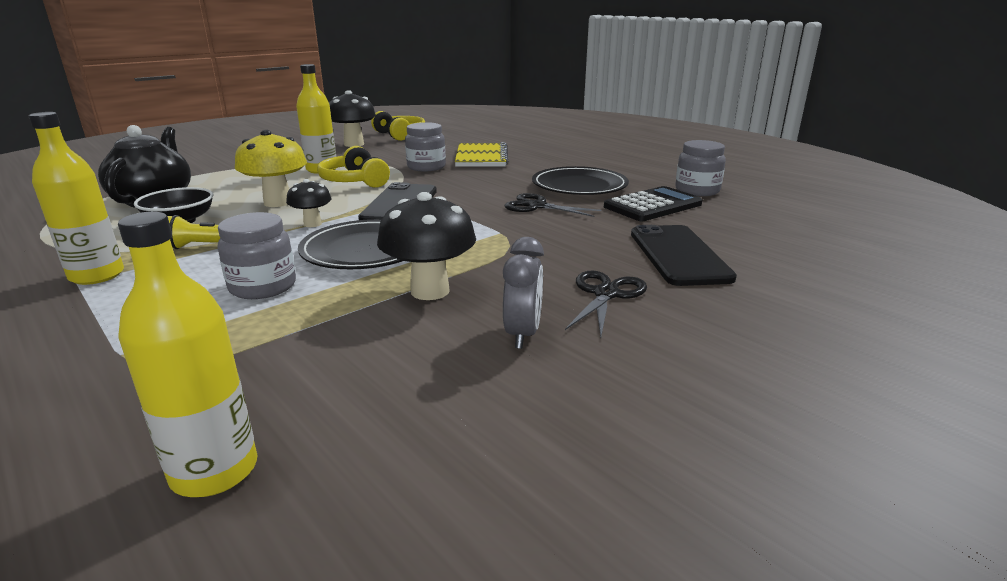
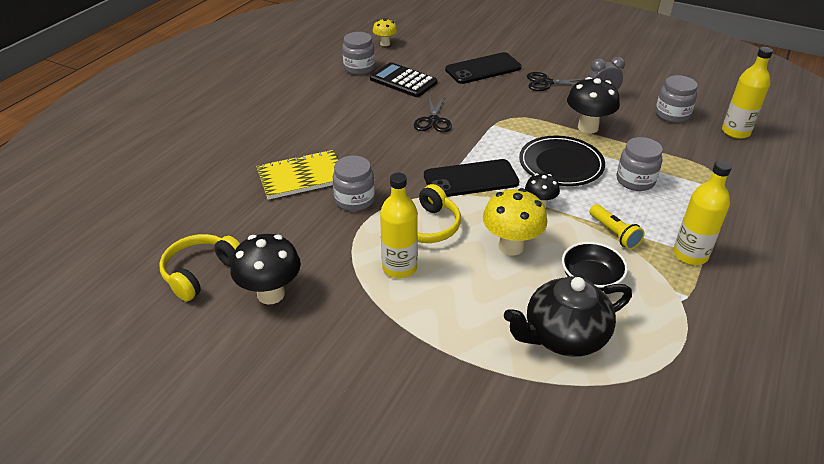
camera: 110 degrees left, 15 degrees up
(381, 397) = (672, 115): none -> grey jar
(579, 186) = (373, 111): black plate -> none
(779, 209) = (385, 44): none -> yellow mushroom

